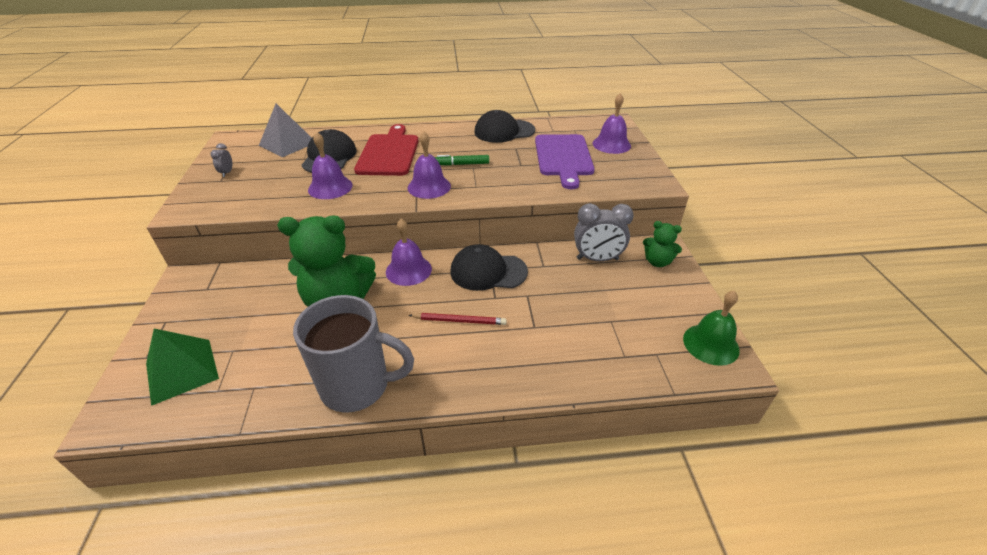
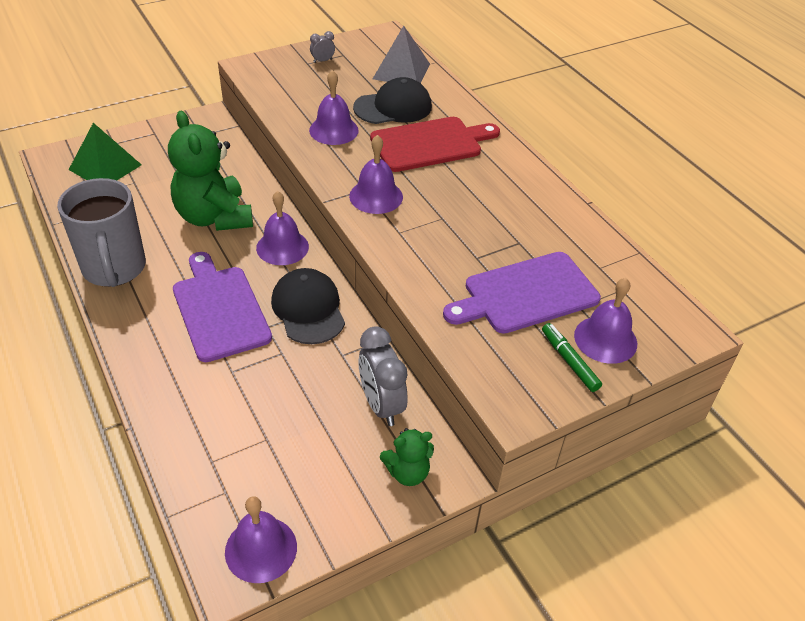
camera: 65 degrees right, 5 degrees up
(459, 320) = (220, 309): red pencil -> purple cutting board
(461, 164) = (443, 207): green marker -> green marker (569, 361)
(504, 131) = (559, 220): black cap -> none
(657, 262) = (407, 472): green teddy bear -> green teddy bear turned 105 degrees counterclockwise
(711, 344) = (261, 549): green bell -> purple bell

